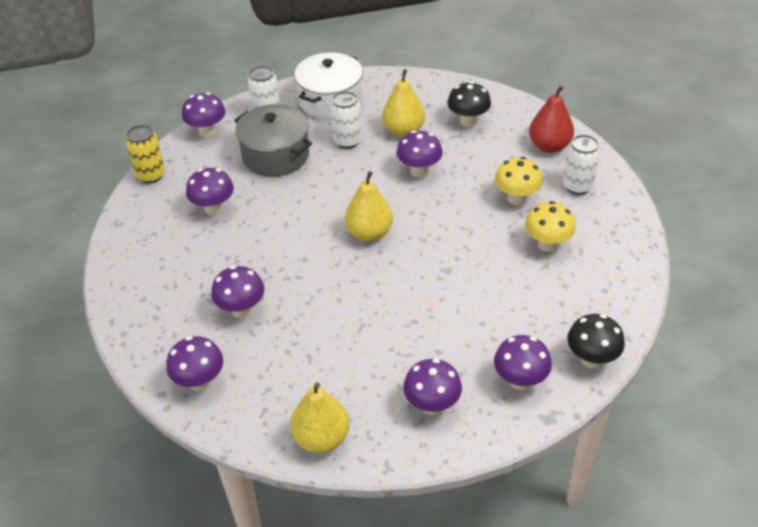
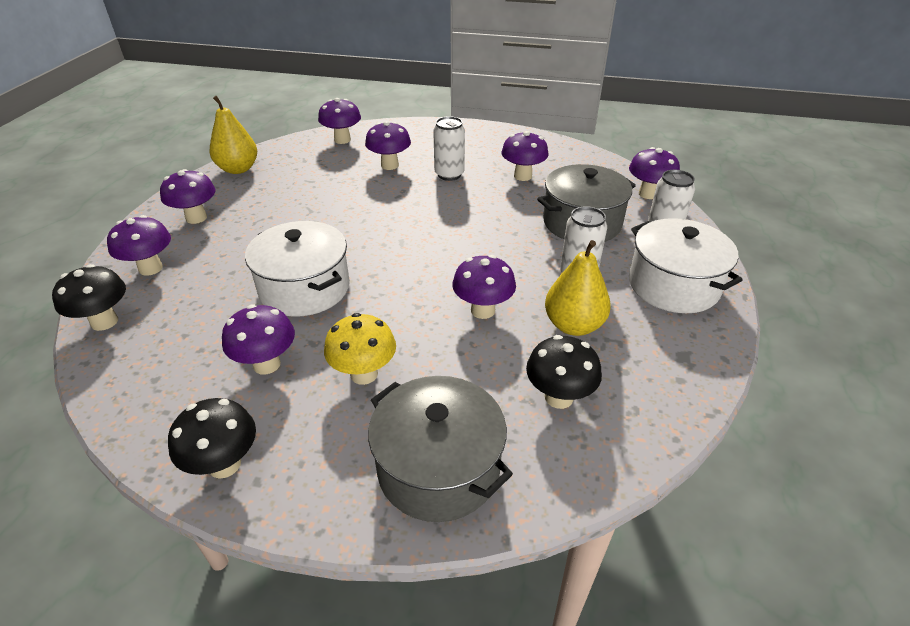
camera: 115 degrees right, 5 degrees down
(151, 175) = (593, 157): yellow can -> none
(369, 233) = (414, 245): yellow pear -> none
(466, 268) = (304, 288): none -> white pot
(547, 245) = (266, 364): yellow mushroom -> purple mushroom
(549, 146) = (438, 468): red pear -> grey pot
(577, 186) = (328, 452): white can -> white can (449, 174)
(620, 220) = (224, 464): none -> black mushroom

